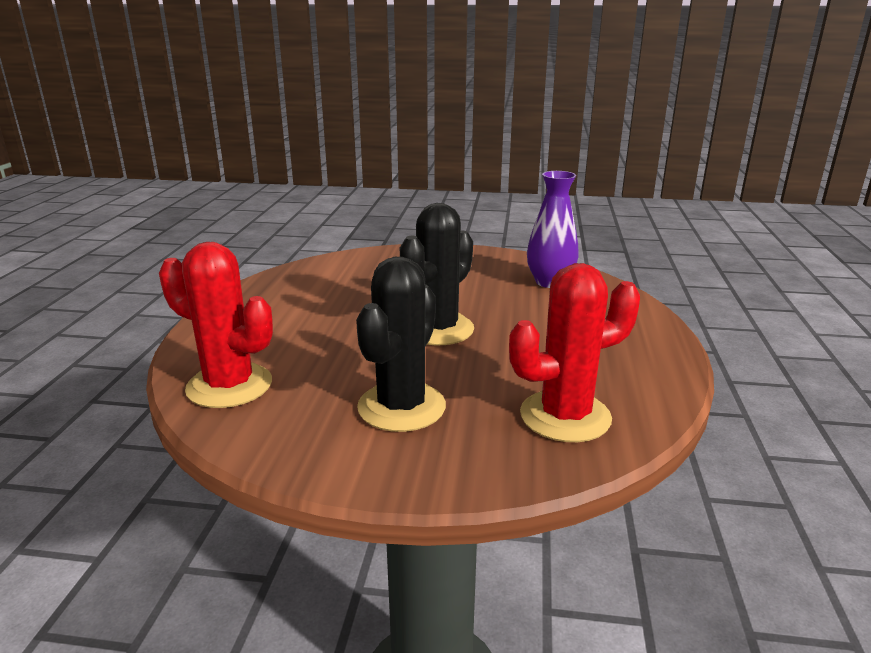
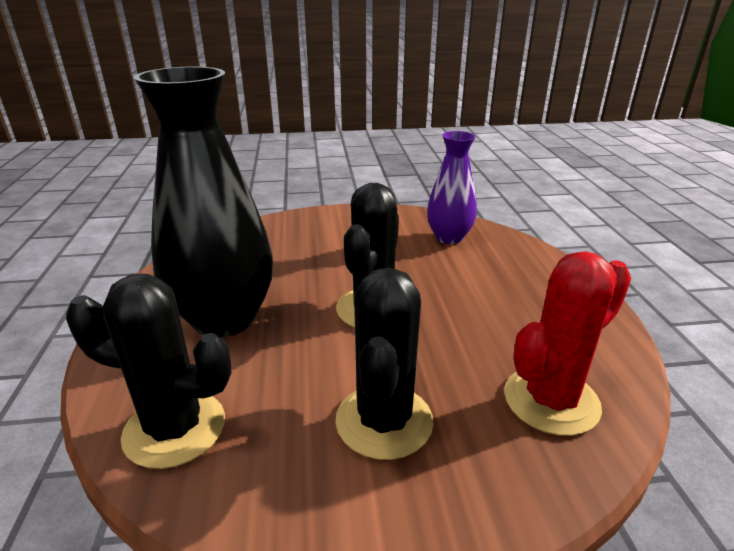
camera: 15 degrees left, 5 degrees up
(229, 386) = (175, 429): red cactus -> black cactus
(301, 320) = (224, 319): none -> black vase

